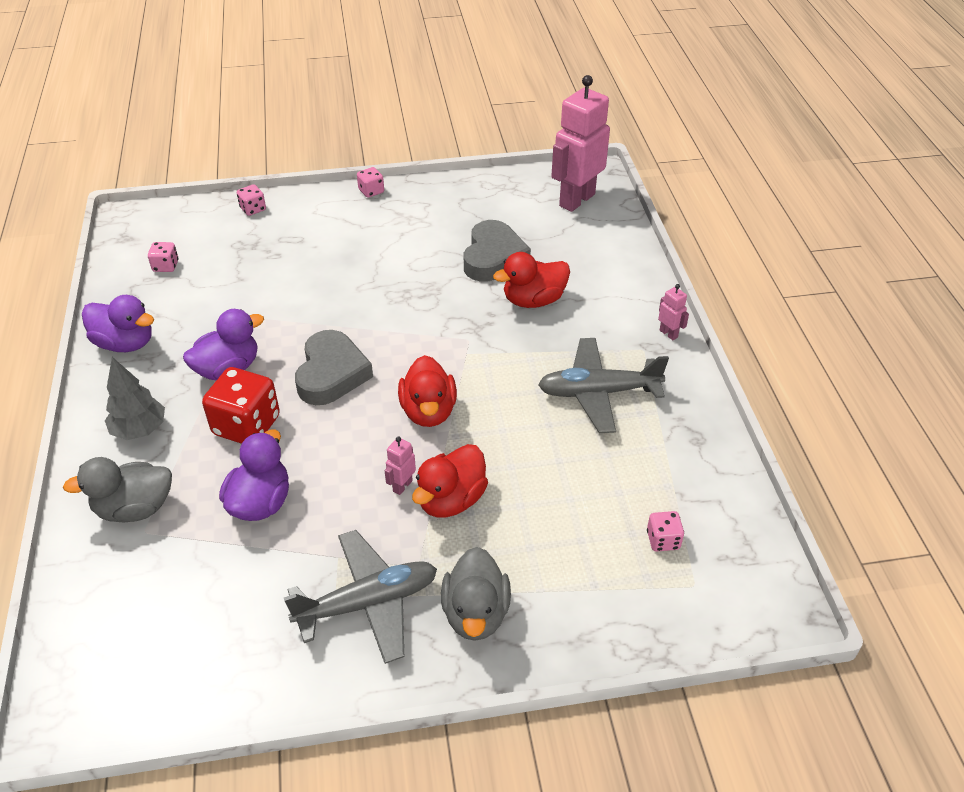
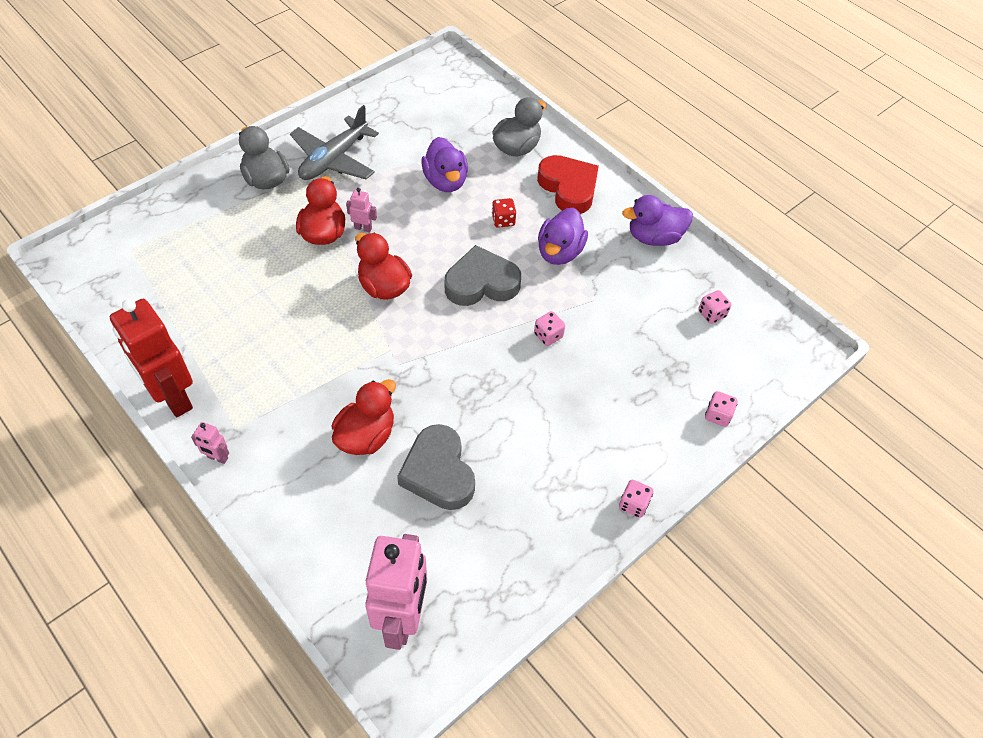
camera: 145 degrees right, 10 degrees up
(140, 430) = (568, 188): grey tree -> red heart
(246, 425) = (503, 220): red dice -> red dice, size x0.50
(331, 373) = (481, 283): grey heart -> grey heart turned 105 degrees clockwise
(402, 486) = (363, 228): pink robot -> pink robot turned 75 degrees counterclockwise
(598, 392) = (257, 363): grey plane -> none
(663, 540) = (161, 268): pink dice -> pink dice (548, 335)
(693, 395) = (173, 398): none -> red robot

